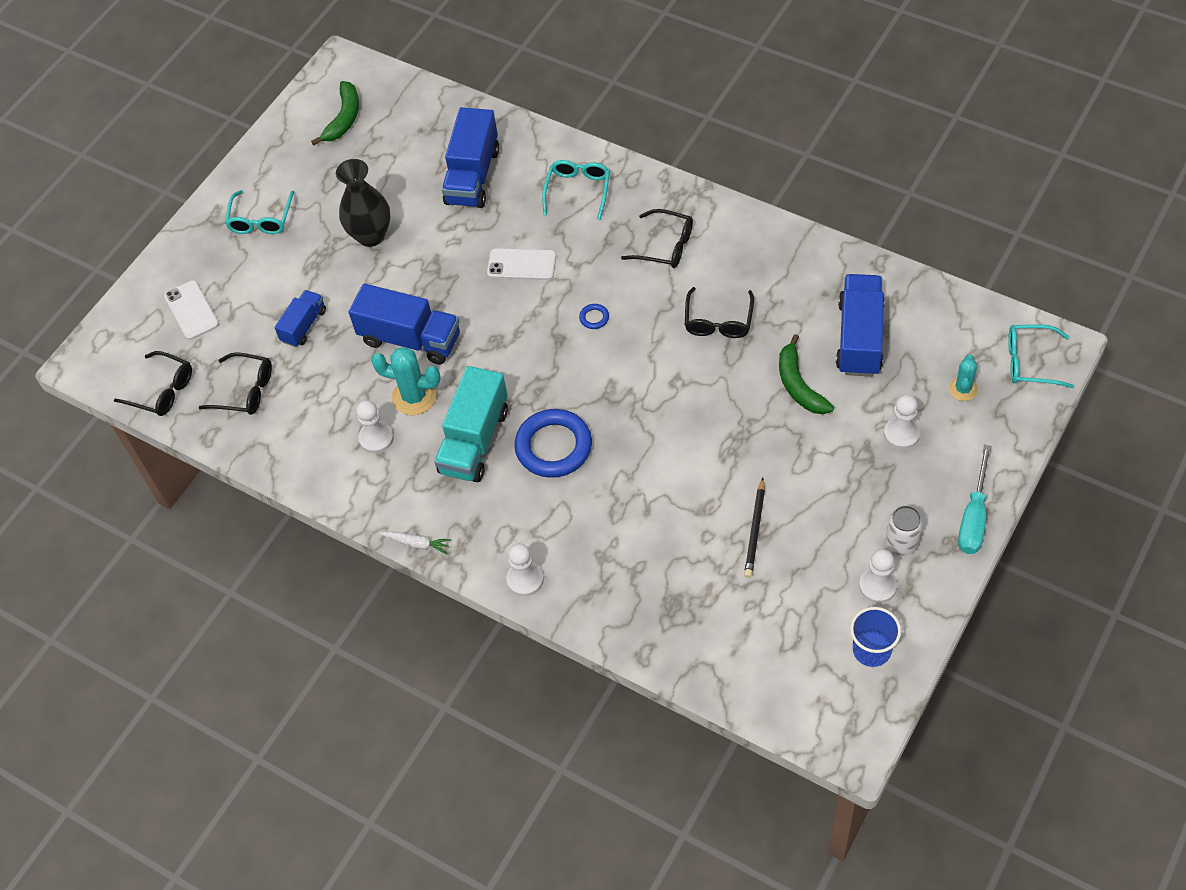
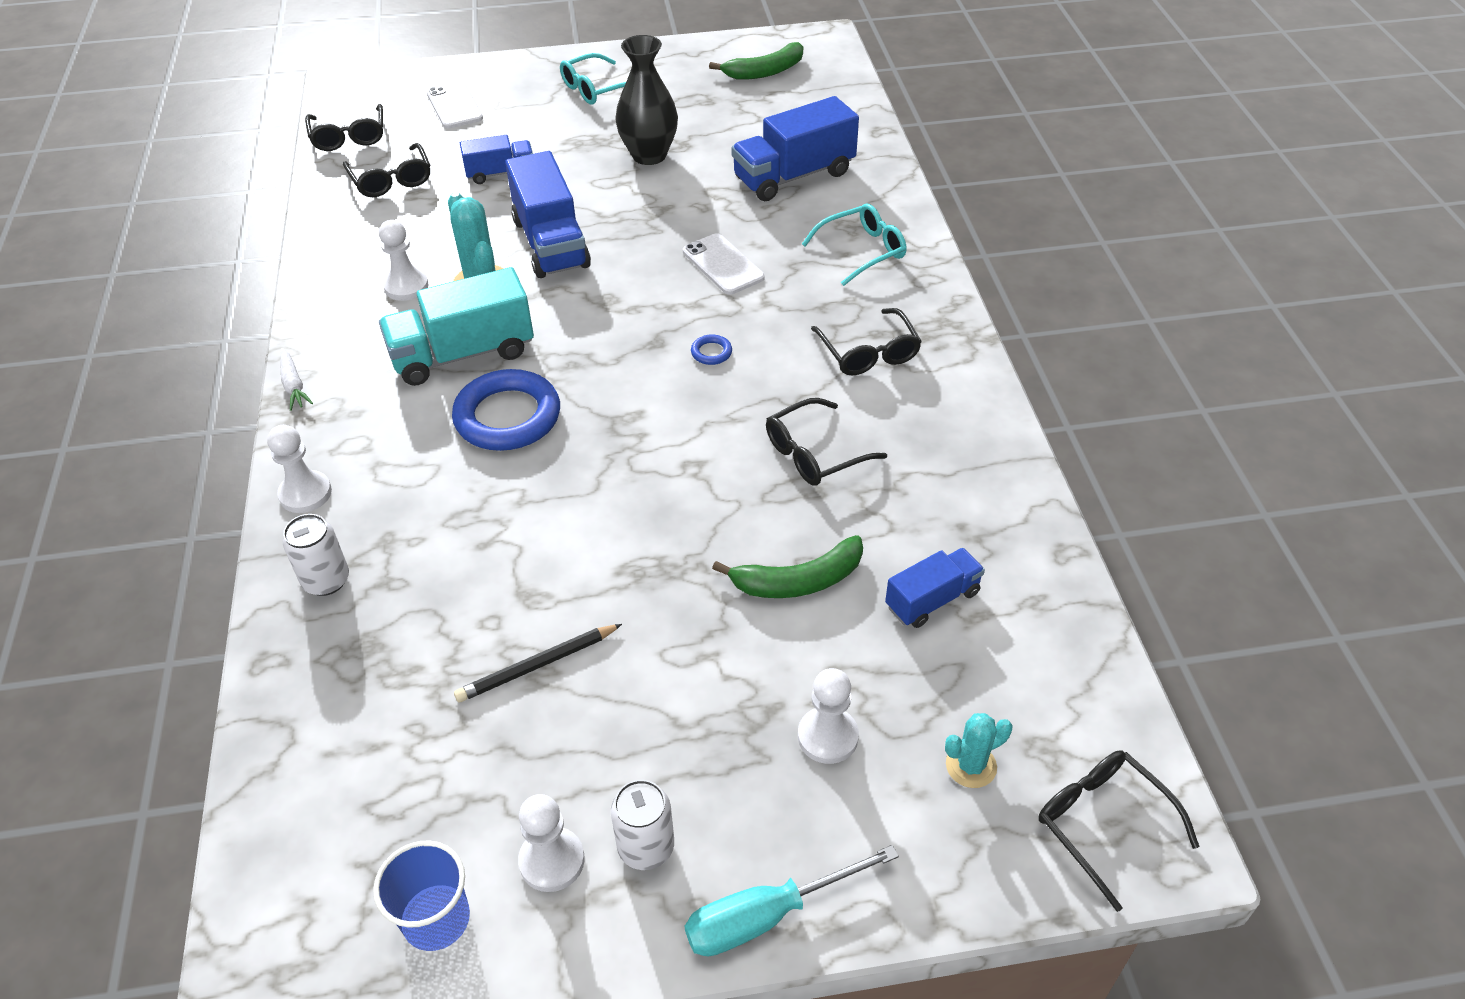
camera: 45 degrees right, 10 degrees down
(191, 310) = (454, 106): white phone -> white phone turned 45 degrees counterclockwise
(607, 599) = (326, 580): none -> white can
(799, 385) = (798, 581): green banana -> green banana turned 135 degrees counterclockwise
(859, 338) = (932, 599): blue truck -> blue truck, size x0.57
(1031, 362) = (1103, 824): turquoise glasses -> black glasses

